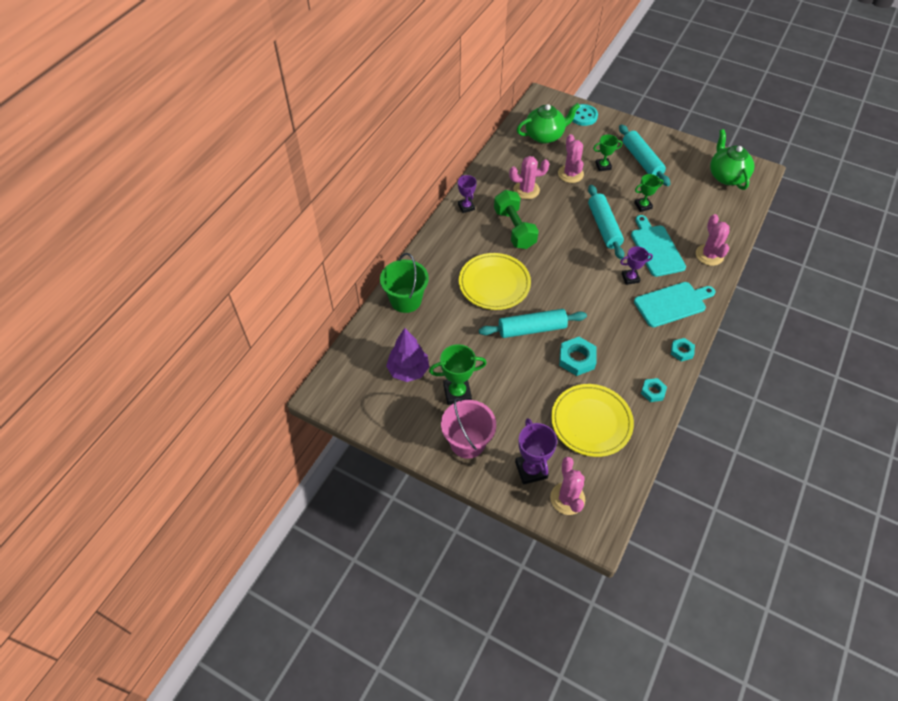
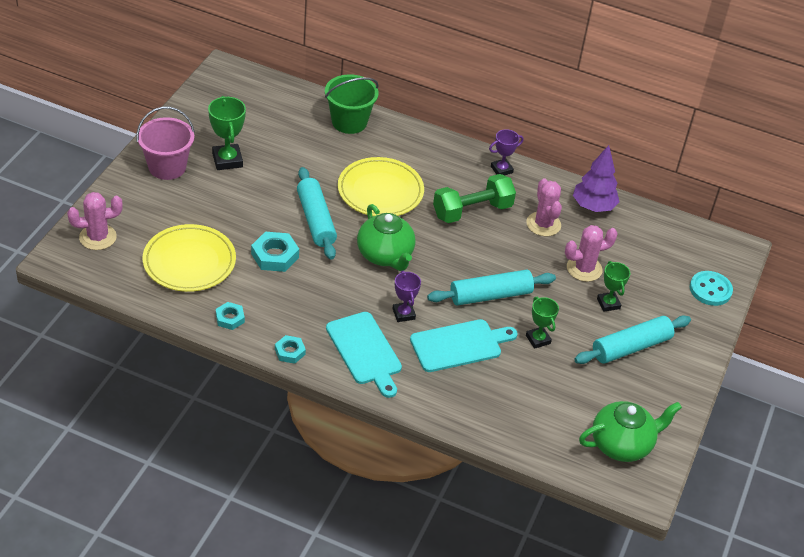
camera: 80 degrees right, 10 degrees down
(408, 370) = (255, 125): purple tree -> purple tree (593, 206)
(531, 470) = (132, 212): purple trophy -> none
(545, 135) = (655, 247): green teapot -> green teapot (385, 255)
(709, 255) = (455, 401): pink cactus -> none

